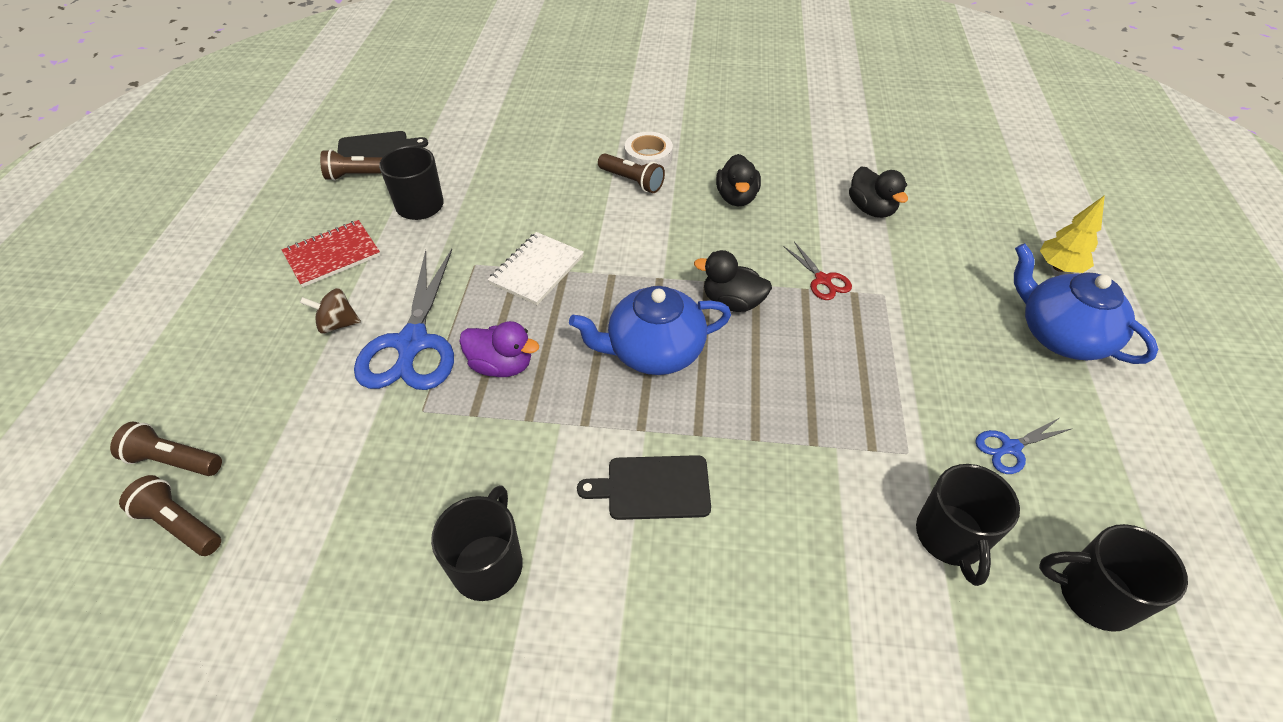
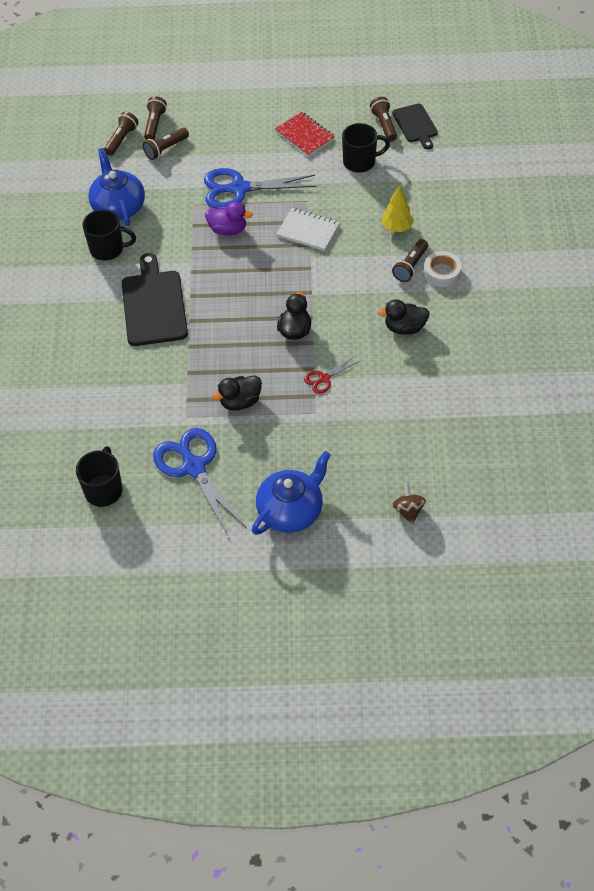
camera: 85 degrees right, 5 degrees up
(255, 445) = (165, 149): none -> brown flashlight
(337, 324) = (249, 154): brown spinning top -> brown spinning top (408, 510)
(501, 365) = (228, 230): purple duck -> purple duck turned 90 degrees counterclockwise
(653, 487) = (154, 305): black cutting board -> black cutting board, size x1.66
(654, 351) = (247, 295): blue teapot -> blue teapot (118, 207)
(871, 209) = (408, 410): black duck -> black duck (240, 402)
(950, 537) = (133, 431): black mug -> none
(1010, 447) = (194, 467): blue scissors -> blue scissors, size x2.11
(1059, 267) = (362, 523): yellow tree -> yellow tree (396, 227)

